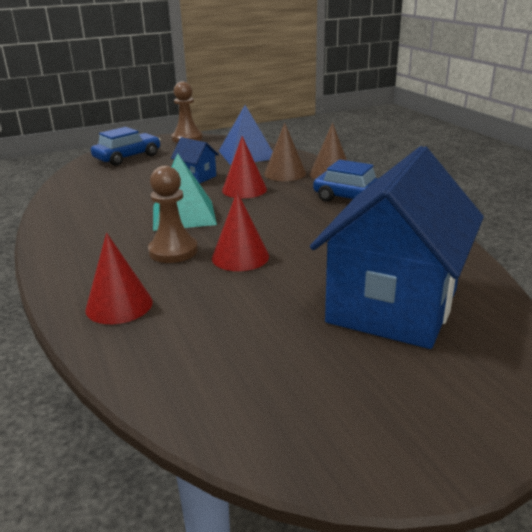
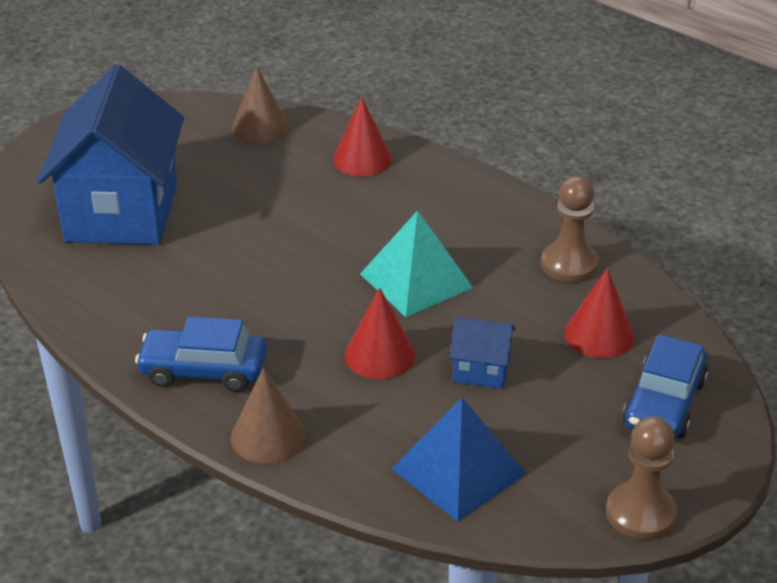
camera: 155 degrees right, 10 degrees up
(173, 251) = (373, 224): brown pawn -> brown pawn (569, 264)
(240, 257) = (295, 233): red cone -> red cone (599, 335)
(285, 173) = (346, 418): brown cone -> brown cone (260, 127)

